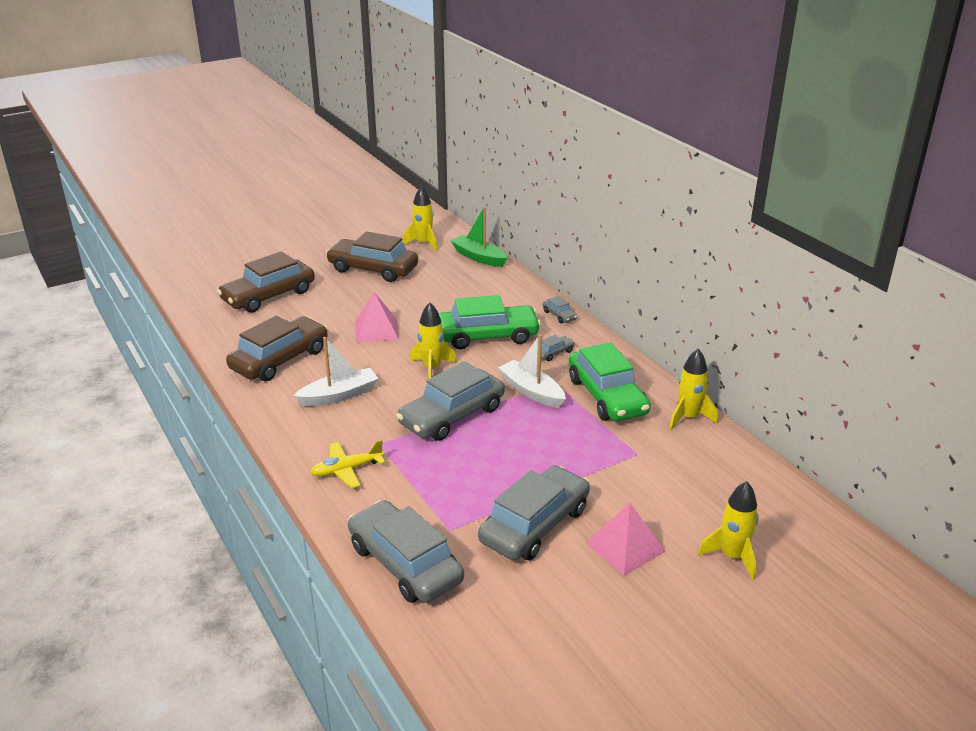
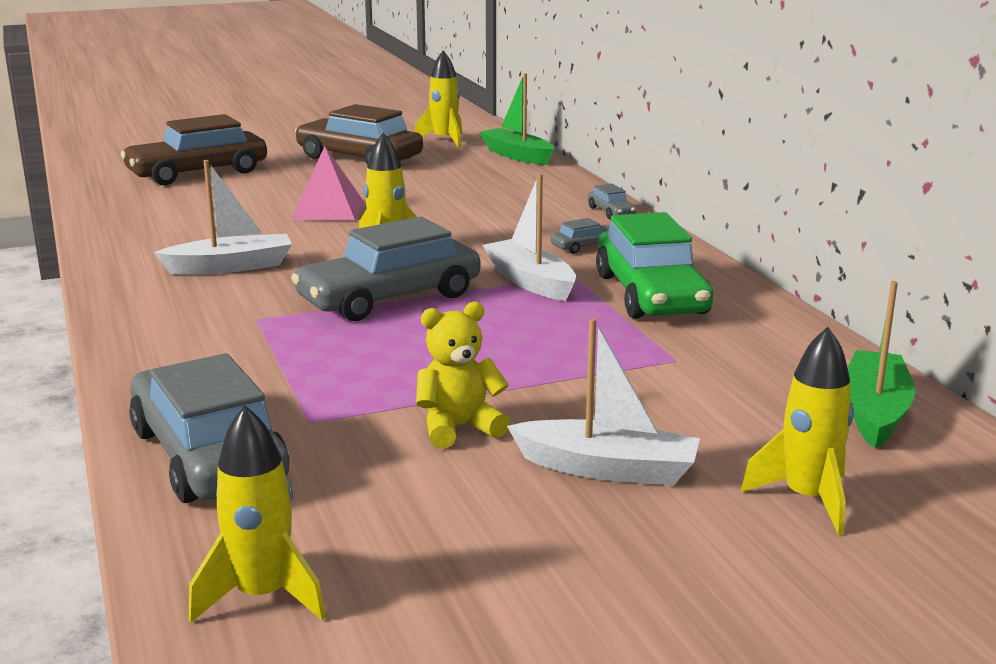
camera: 10 degrees right, 10 degrees down
(280, 359) = (169, 228): brown car -> none
(346, 470) = (187, 342): yellow plane -> none
(487, 336) = (490, 225): green car -> none
(535, 525) = (458, 428): grey car -> yellow teddy bear
(625, 547) = (607, 469): pink pyramid -> white boat
(688, 417) = (781, 326): yellow rocket -> yellow rocket (262, 596)
(753, 485) = (875, 412): none -> green boat

